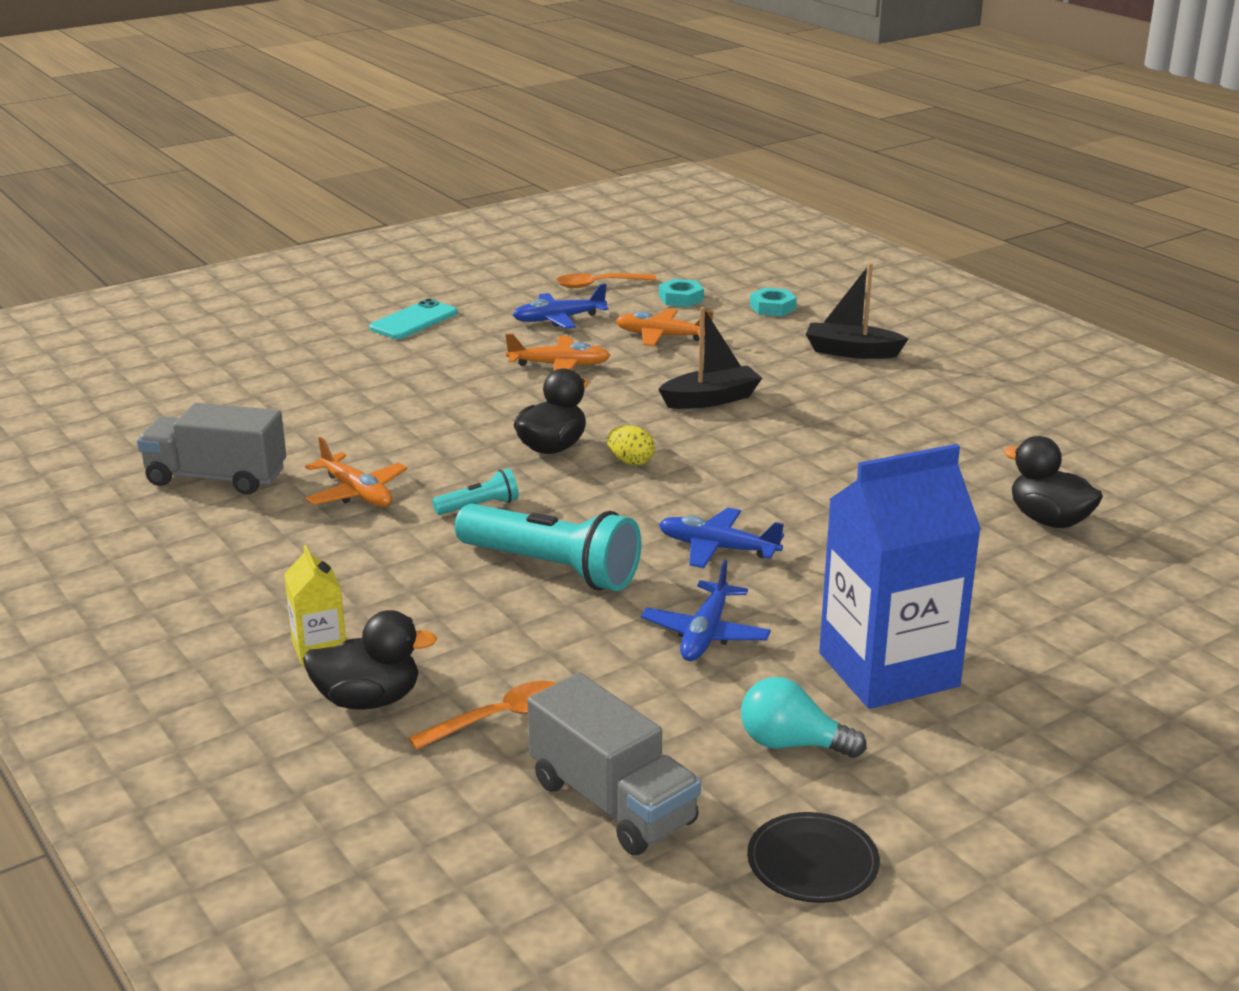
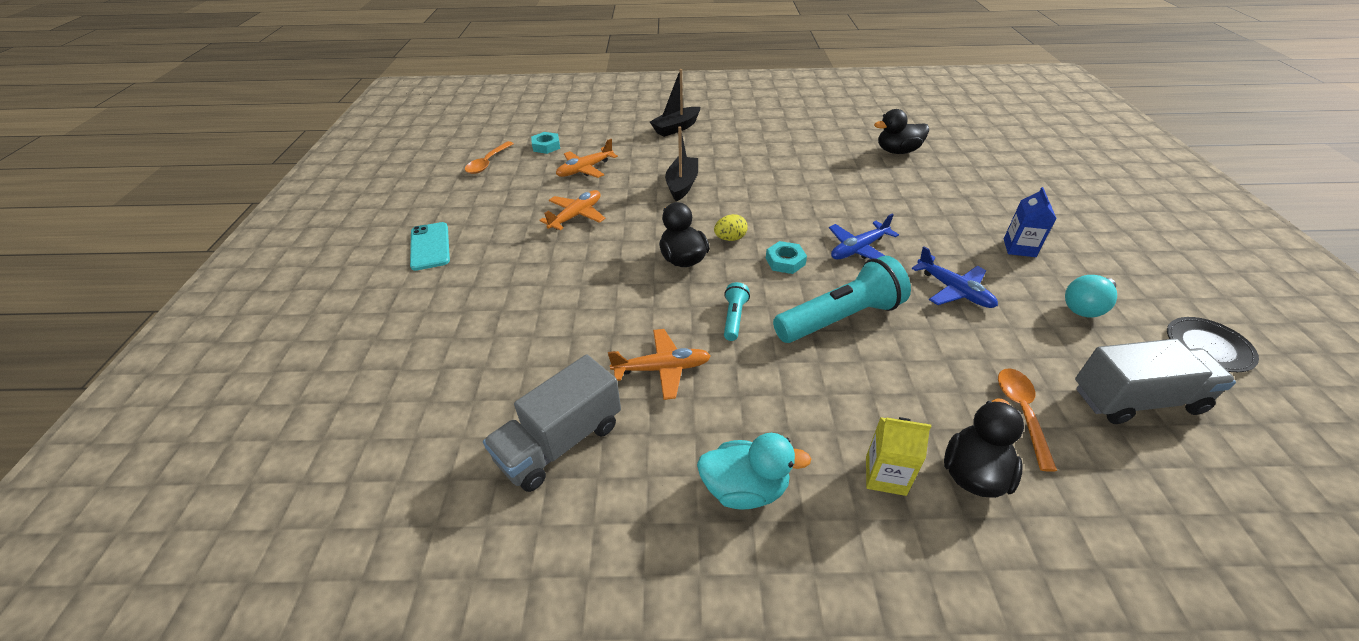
camera: 55 degrees left, 15 degrees up
(238, 579) = (745, 488): none -> turquoise duck
(558, 319) = (513, 192): blue plane -> none
(772, 307) = (597, 127): turquoise nut -> turquoise nut (785, 261)
(888, 670) = (1019, 248): blue carton -> blue carton, size x0.45

